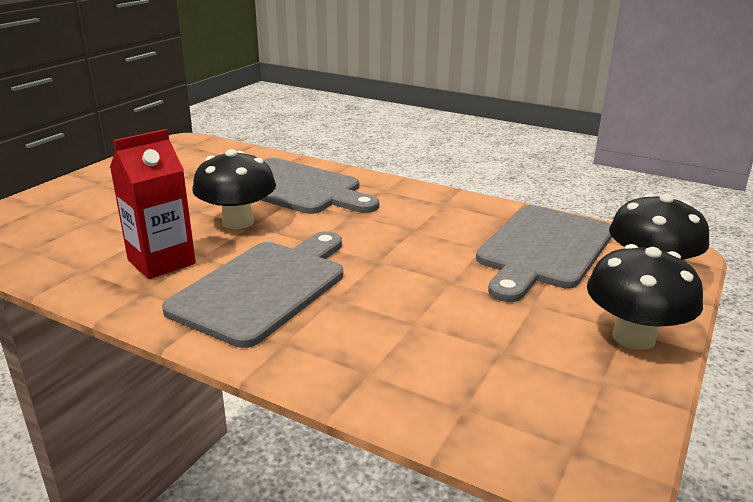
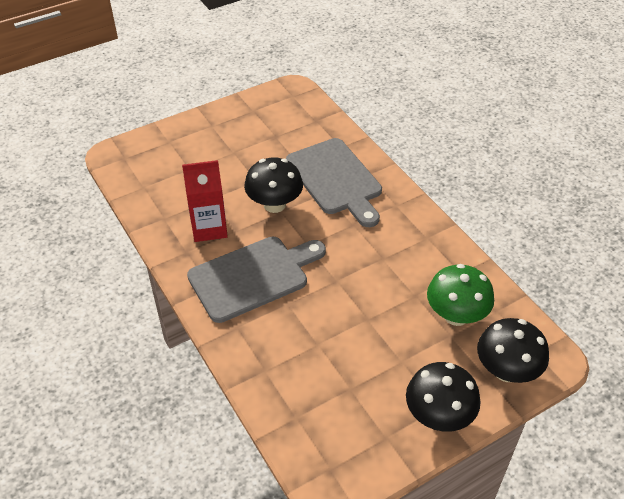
camera: 30 degrees right, 20 degrees up
(544, 249) = (456, 315): grey cutting board -> green mushroom

